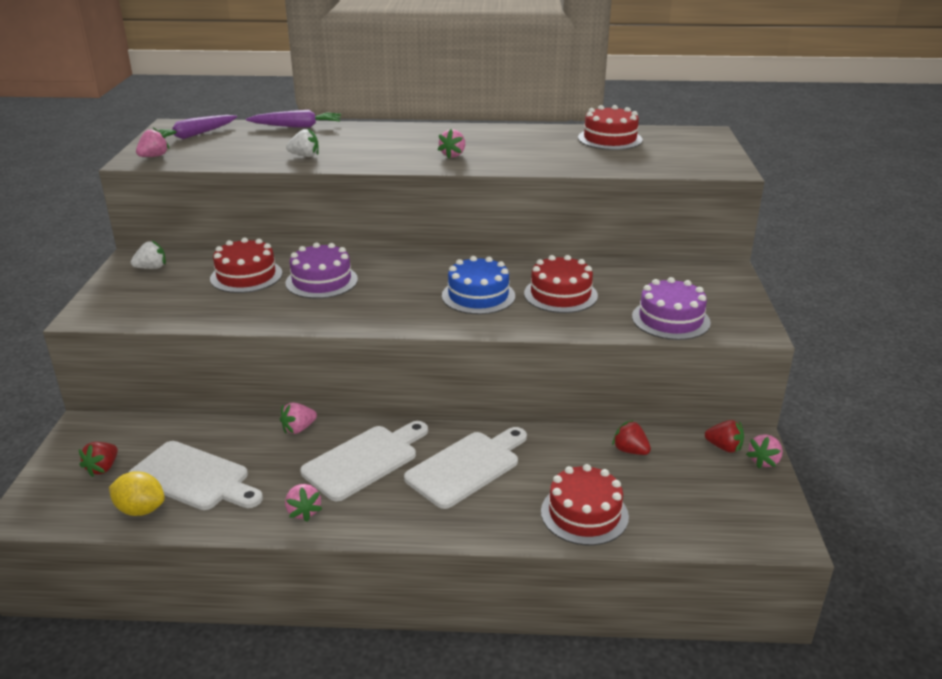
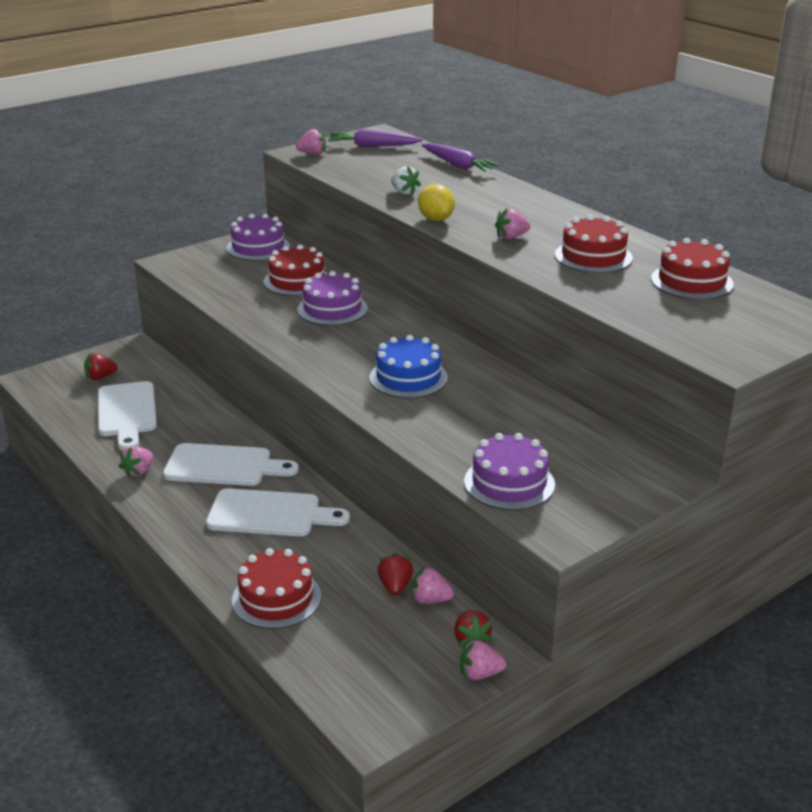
camera: 50 degrees right, 0 degrees up
(141, 510) = (75, 413): yellow lemon -> yellow lemon (436, 219)
(151, 268) = (258, 247): white strawberry -> purple cake
(298, 429) = (227, 421): pink strawberry -> pink strawberry (430, 600)
(560, 294) = (470, 412): red cake -> red cake (593, 256)

